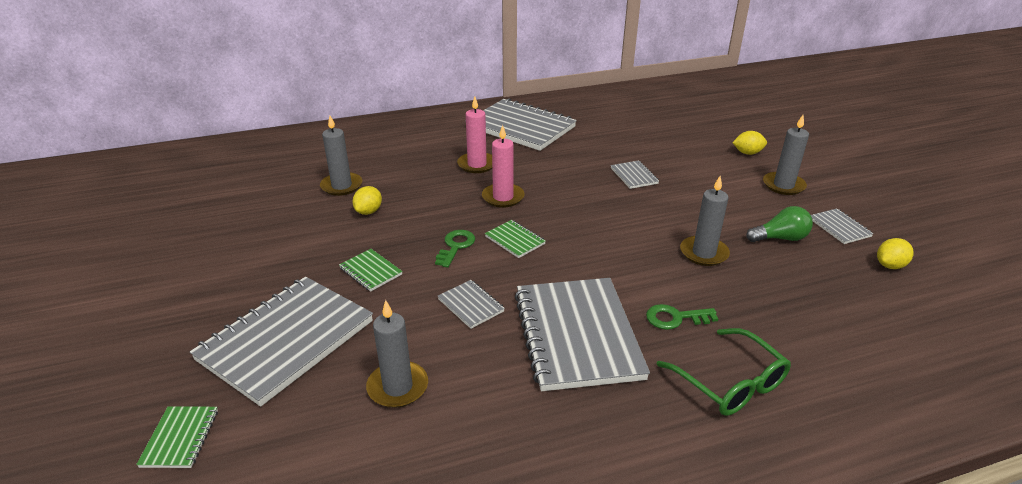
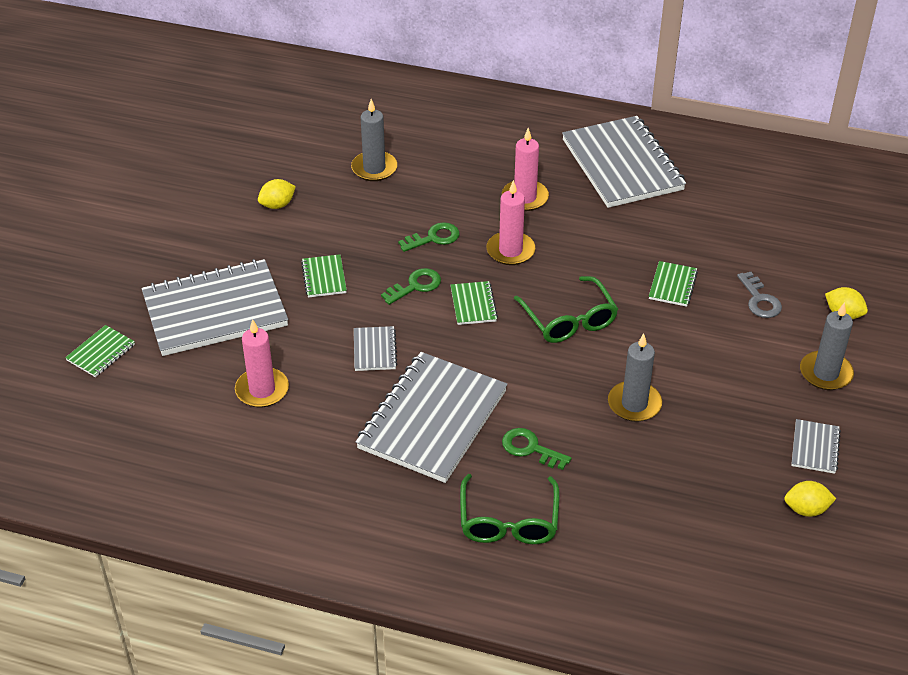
camera: 35 degrees right, 10 degrees up
(369, 211) = (374, 211): yellow lemon -> yellow lemon (277, 205)
(398, 387) = (262, 390): grey candle -> pink candle
(436, 211) = (433, 238): none -> green key
(595, 222) = (569, 320): none -> green glasses
(634, 176) = (672, 285): grey notebook -> green notebook
(693, 164) = (759, 300): none -> grey key
(780, 238) = (733, 427): green light bulb -> none

